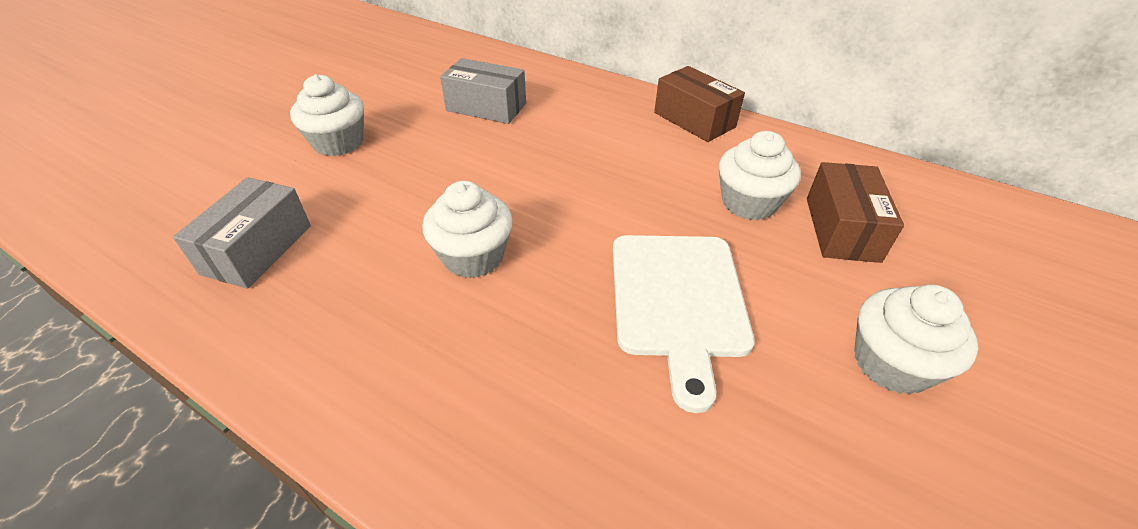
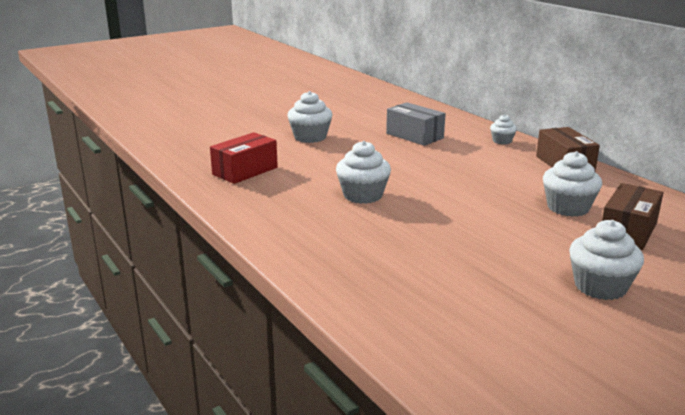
camera: 25 degrees right, 20 degrees down
(257, 249) = (245, 171): grey box -> red box
(599, 93) = (502, 141): none -> white cupcake
(678, 300) = (478, 235): white cutting board -> none

